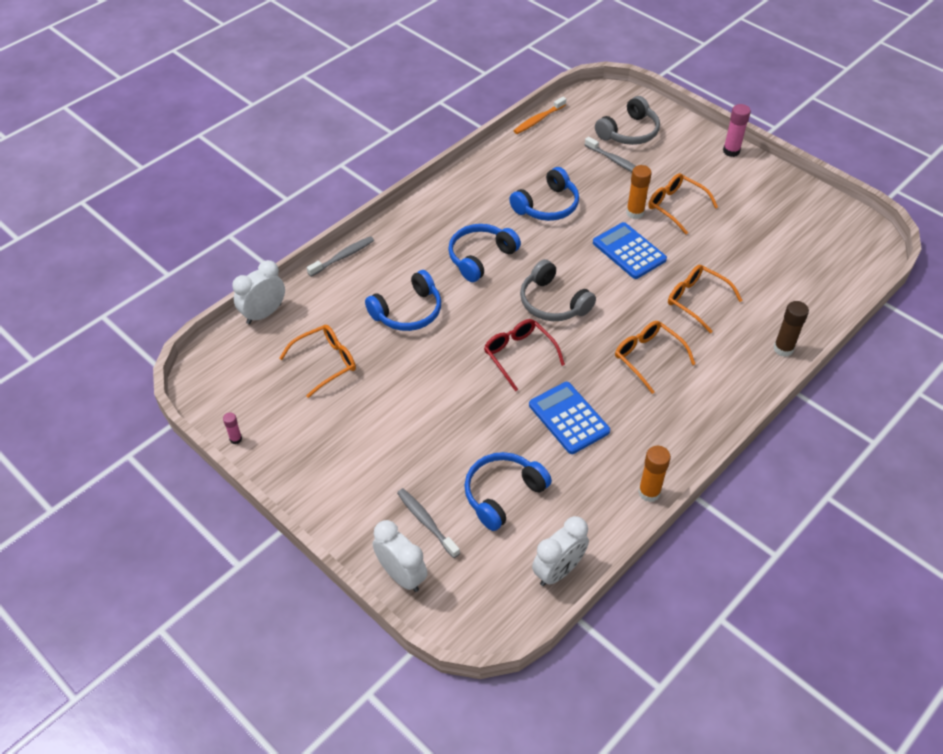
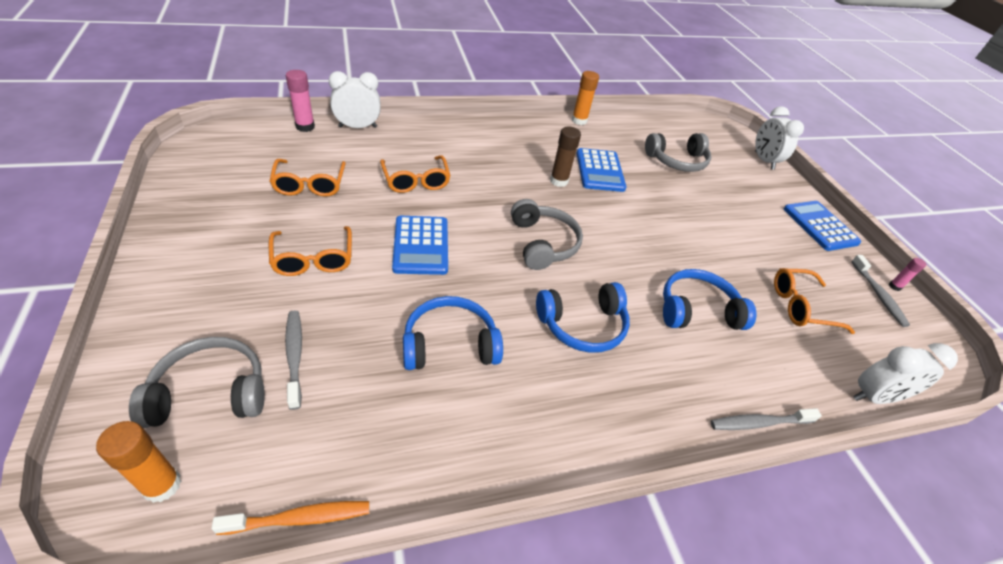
camera: 155 degrees left, 5 degrees down
(315, 484) = (820, 226): none -> blue calculator
(426, 522) = (738, 173): grey toothbrush -> grey toothbrush (878, 295)
(502, 494) = (677, 161): blue headphones -> grey headphones
(519, 355) = (608, 222): red glasses -> none
(558, 571) = (663, 122): white clock -> white clock (358, 127)
(635, 213) = (364, 277): orange glue stick -> orange glue stick (162, 485)
(648, 357) = (503, 171): orange glasses -> orange glasses (310, 185)
(731, 151) = (148, 282): pink glue stick -> pink glue stick (305, 127)
(783, 349) = (398, 128): brown glue stick -> brown glue stick (559, 181)

